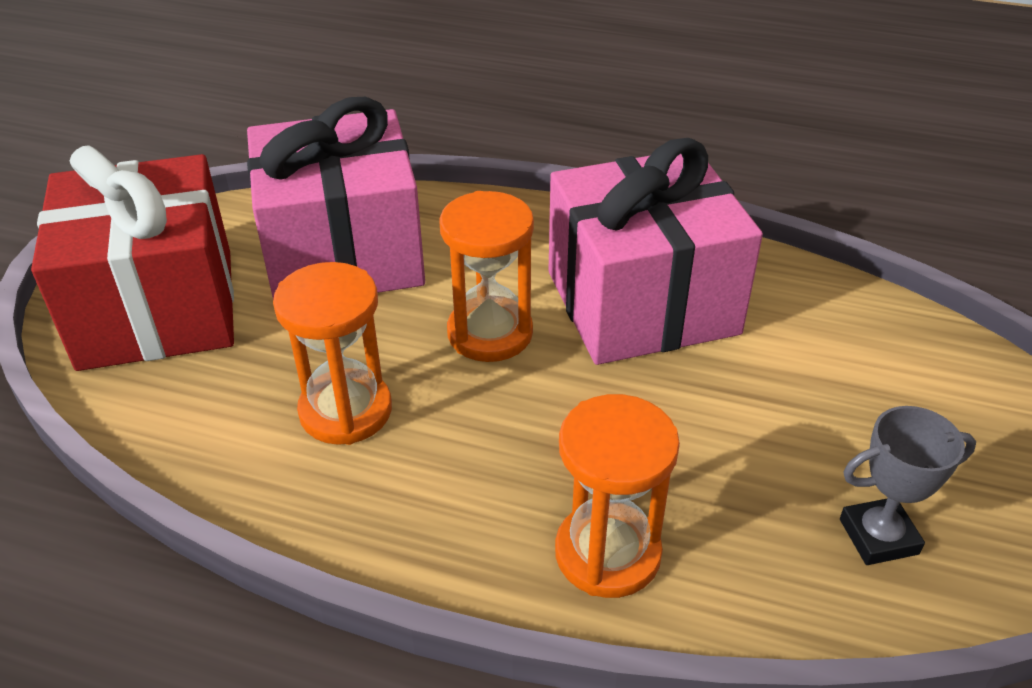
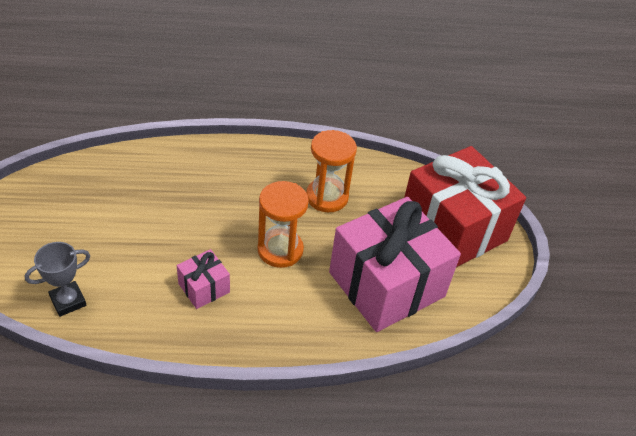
camera: 155 degrees right, 5 degrees up
(607, 553) = (195, 164): orange hourglass -> none
(641, 302) = (204, 288): pink gift -> pink gift, size x0.43
(878, 536) = (84, 189): grey trophy -> grey trophy (68, 301)

